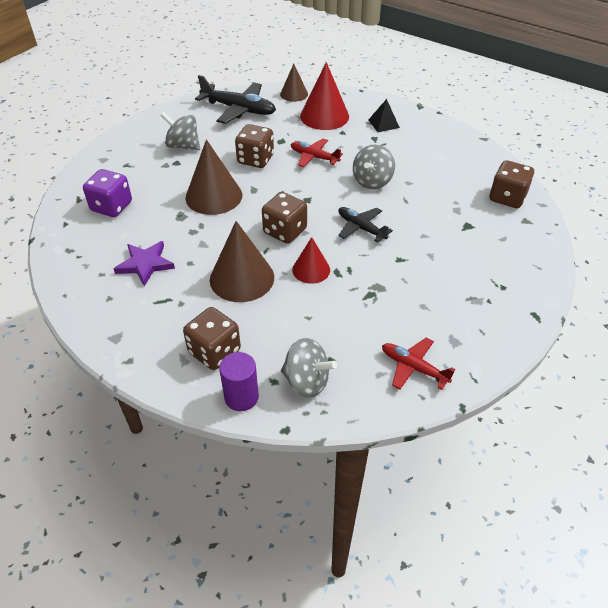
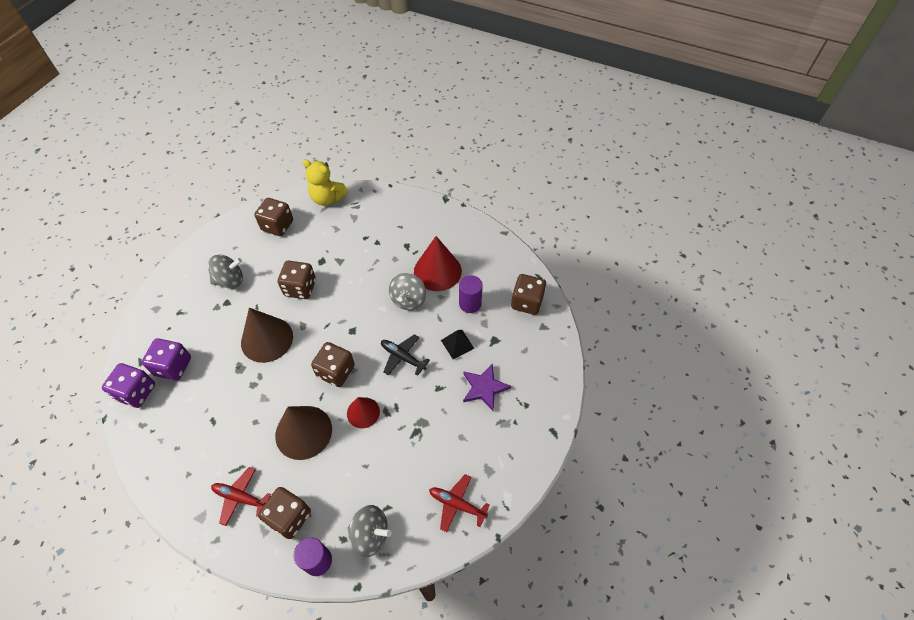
camera: 10 degrees left, 10 degrees up
(69, 222) = (136, 392): none -> purple dice
(145, 264) = (215, 430): purple star -> purple star (484, 388)
(183, 146) = (230, 280): grey spinning top -> grey spinning top turned 150 degrees clockwise
(239, 109) = (277, 225): black plane -> brown dice
(294, 94) = (327, 198): brown cone -> yellow teddy bear
(314, 157) = (354, 277): red plane -> red plane (240, 497)
(324, 116) = (359, 224): red cone -> red cone (437, 271)
(383, 123) = (414, 226): black pyramid -> black pyramid (457, 344)
(441, 192) = (470, 304): none -> purple cylinder

